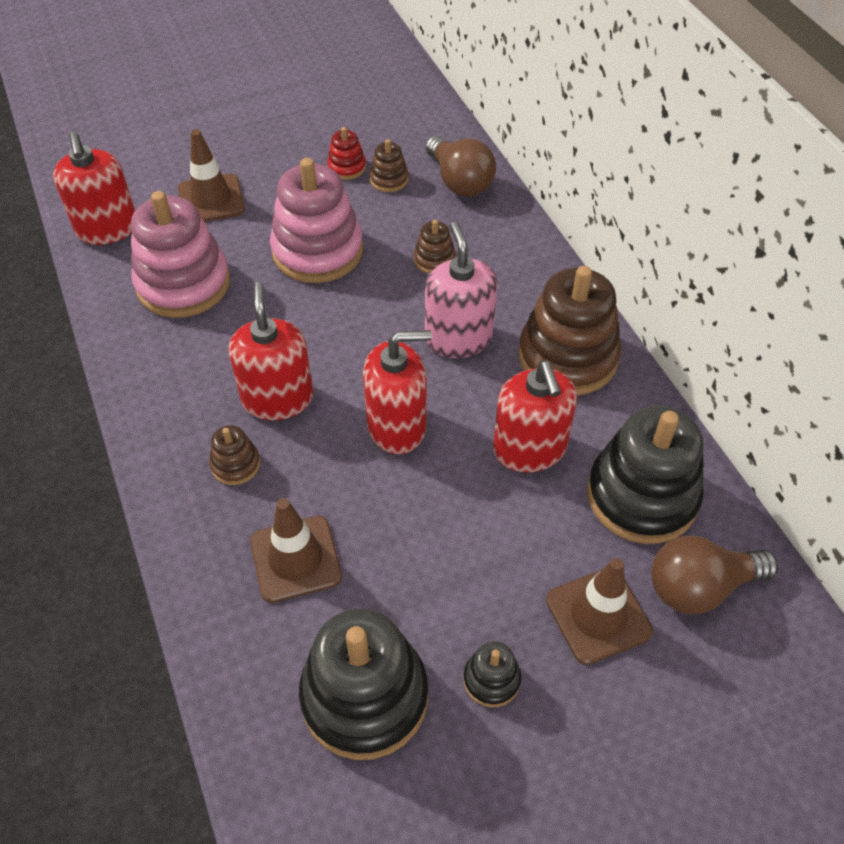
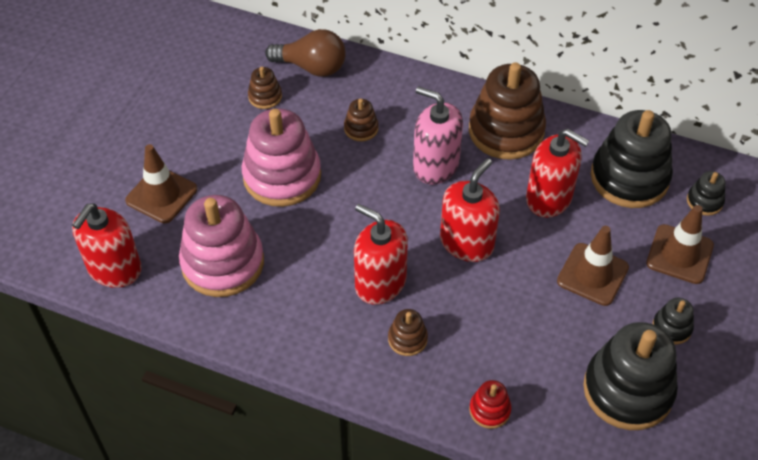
camera: 45 degrees left, 0 degrees up
(107, 229) = (114, 269): red soap dispenser -> red soap dispenser turned 90 degrees clockwise
(295, 559) = (508, 358): brown traffic cone -> brown traffic cone (592, 274)
(347, 167) = (226, 108): red stacking toy -> red stacking toy (489, 410)
(699, 587) = (704, 201): brown light bulb -> black stacking toy

